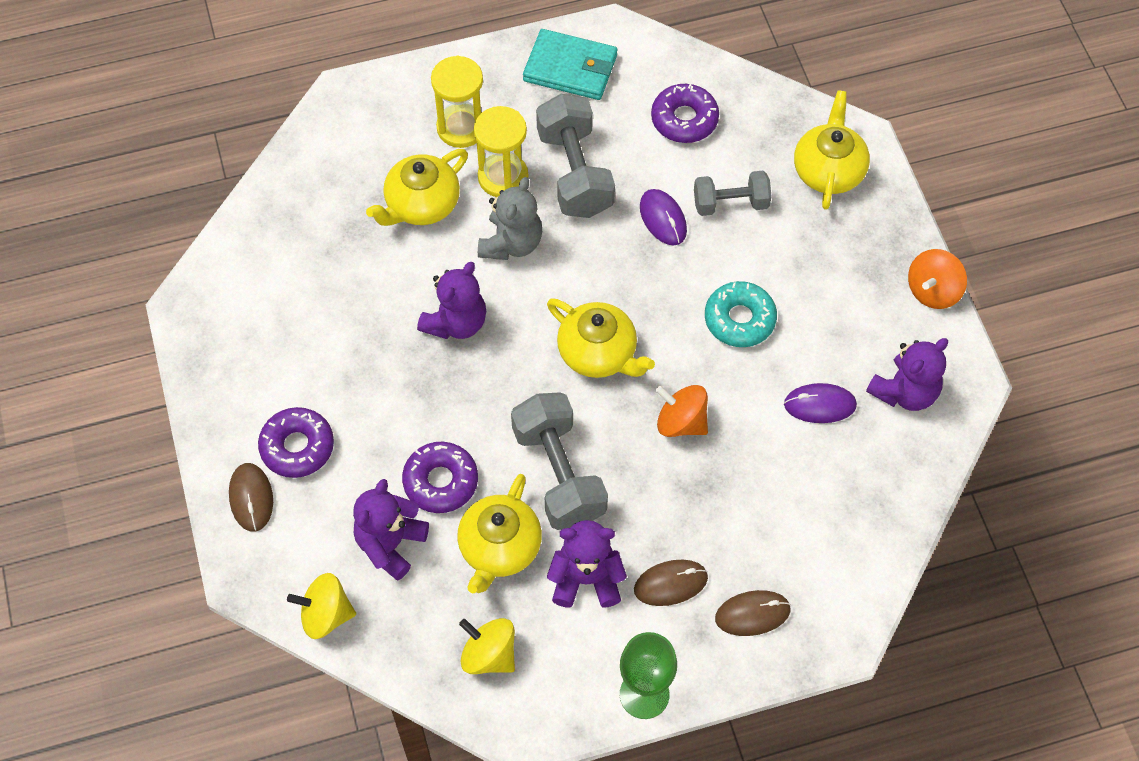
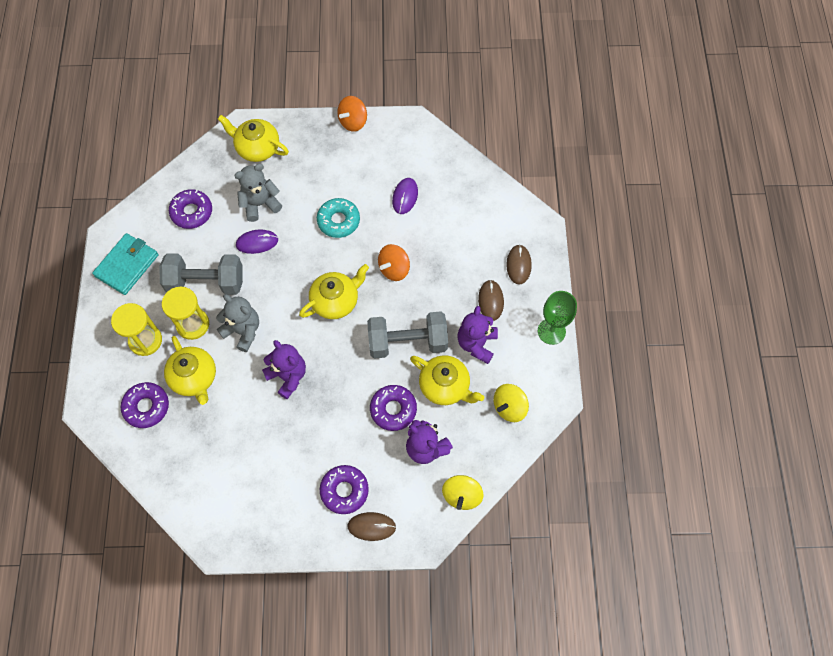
camera: 75 degrees left, 5 degrees up
(363, 161) = (146, 407): none -> purple donut
(730, 203) = (260, 204): grey dumbbell -> grey teddy bear
(904, 392) = (410, 154): purple teddy bear -> none
(933, 291) = (353, 122): orange spinning top -> orange spinning top turned 75 degrees clockwise

